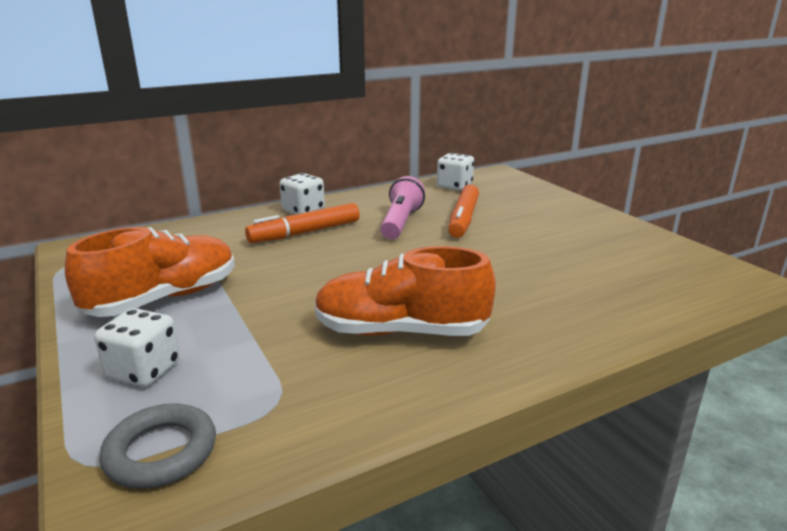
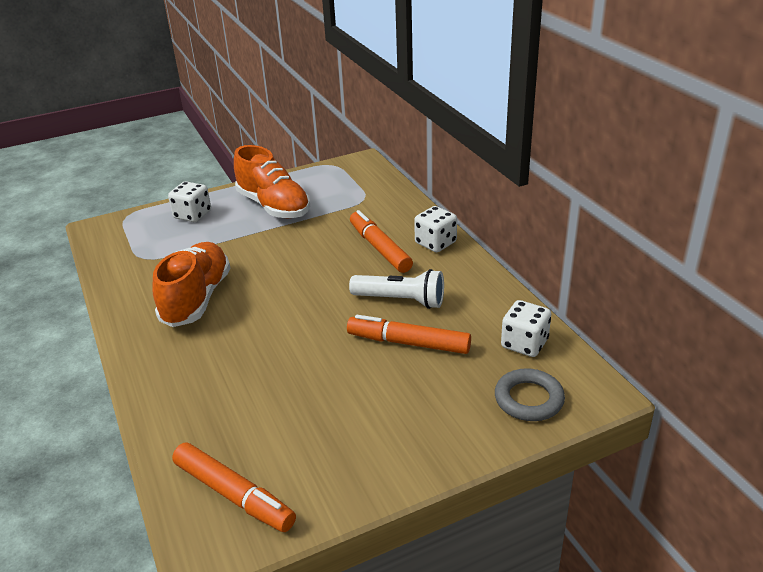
camera: 95 degrees right, 10 degrees up
(161, 452) = (123, 231): grey ring -> grey ring (528, 399)
(401, 222) = (401, 300): pink flashlight -> white flashlight
(688, 274) = (234, 494): none -> orange marker

